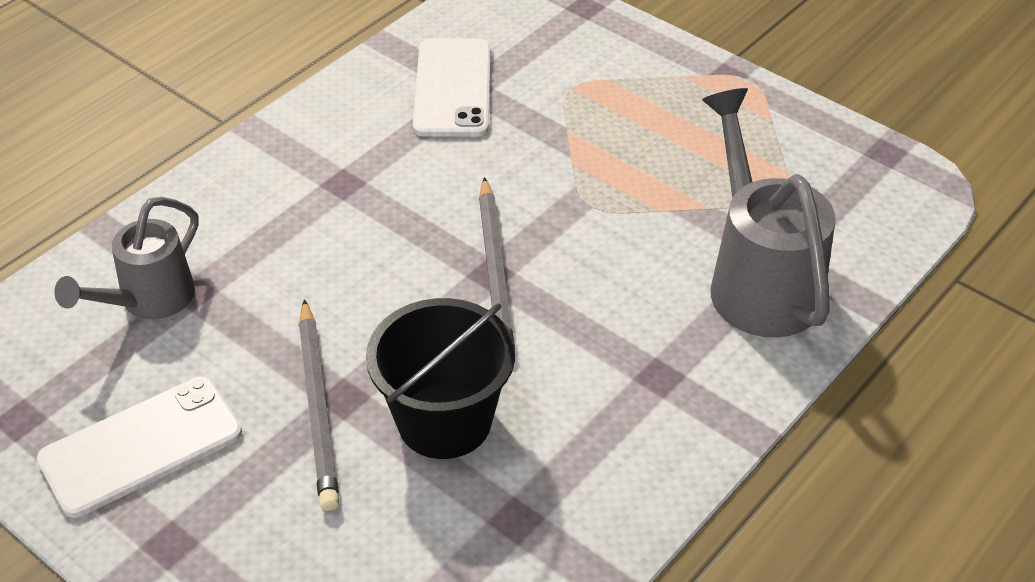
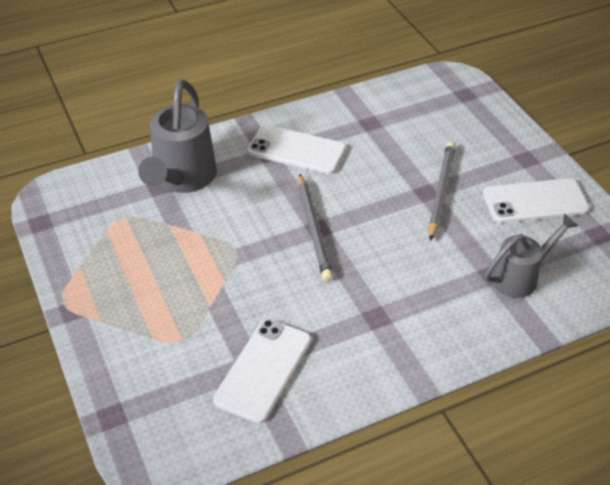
camera: 155 degrees left, 0 degrees up
(444, 421) = (381, 167): black bucket -> none
(495, 270) = (314, 229): grey pencil -> grey pencil turned 150 degrees clockwise
(615, 401) = (296, 150): none -> white phone

